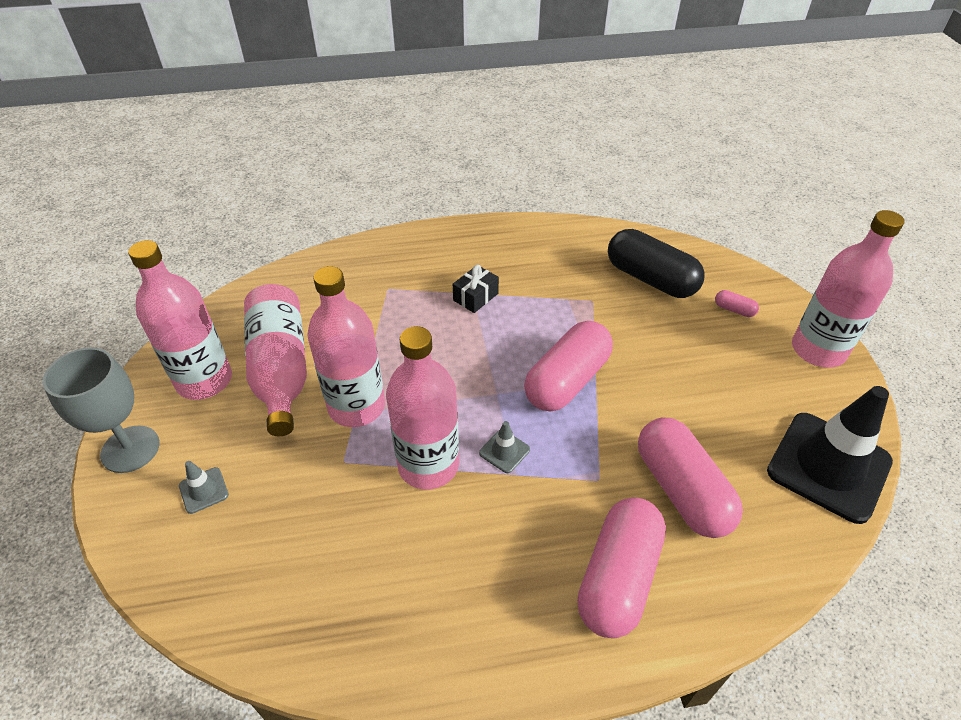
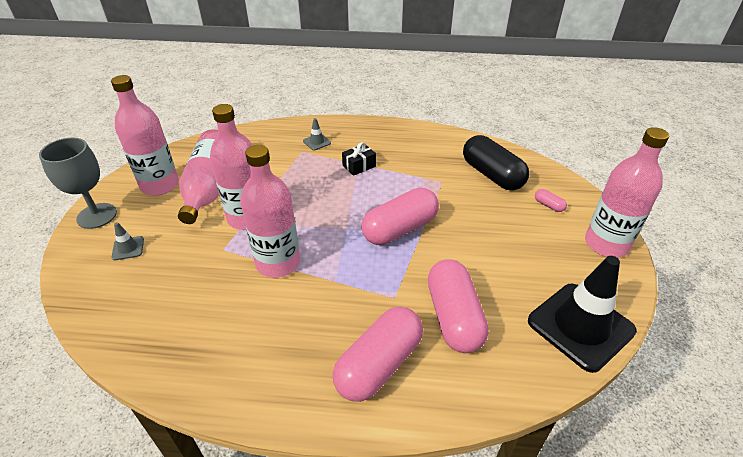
camera: 15 degrees right, 5 degrees down
(504, 451) = (334, 265): grey traffic cone -> grey traffic cone (317, 142)

